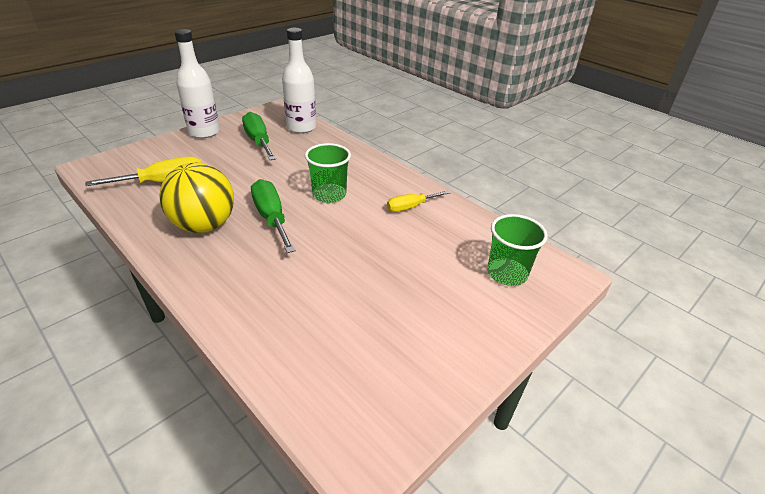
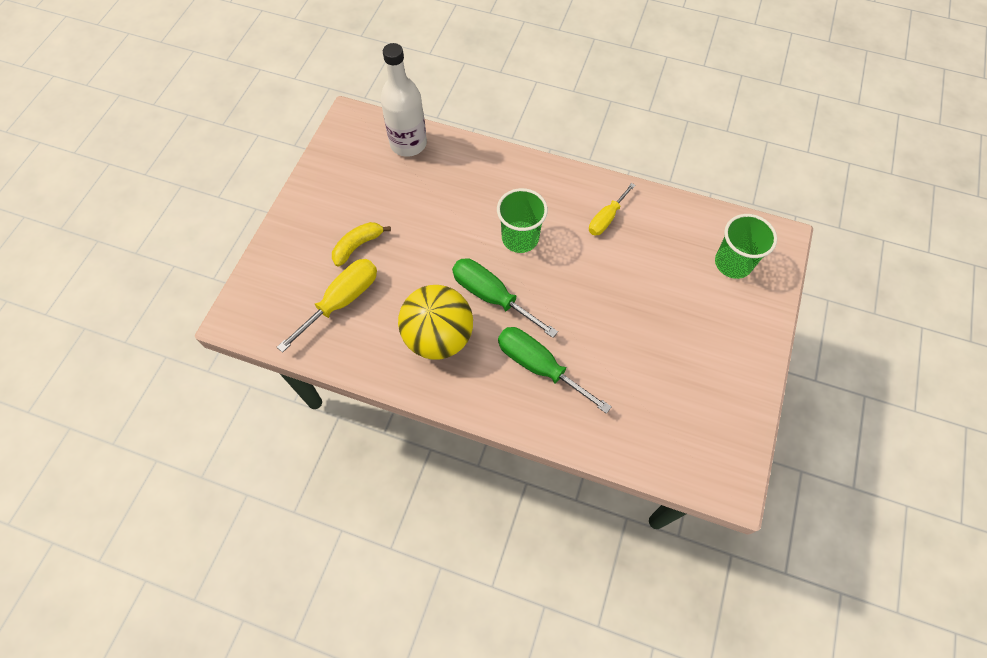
camera: 25 degrees left, 25 degrees up
(204, 132) = (307, 203): white bottle -> none
(210, 160) = (358, 246): none -> yellow banana
(258, 141) = (382, 190): green screwdriver -> green screwdriver (539, 366)

